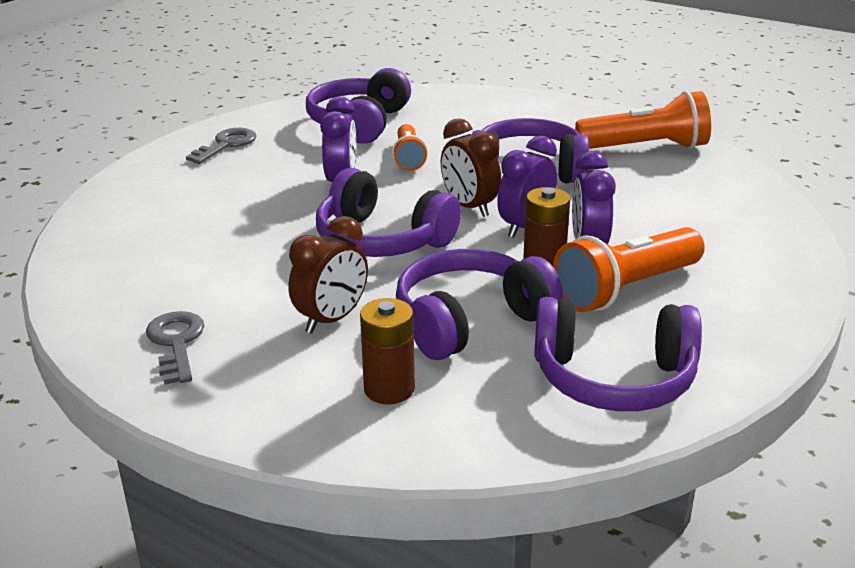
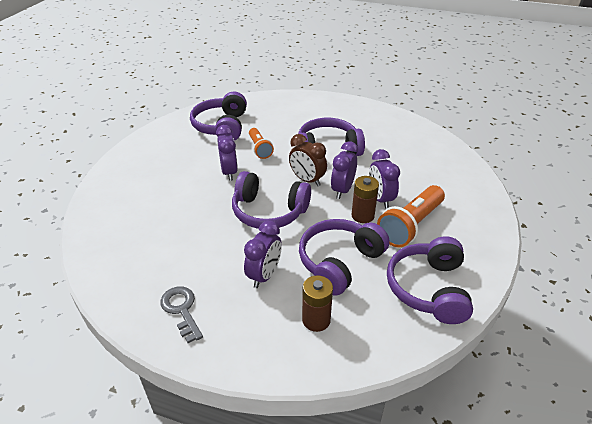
camera: 15 degrees left, 10 degrees up
(226, 145) = (150, 153): grey key -> none
(332, 319) = (264, 275): brown clock -> purple clock
(613, 378) = (428, 288): purple headphones -> purple headphones turned 105 degrees clockwise
(646, 148) = (382, 125): orange flashlight -> none

